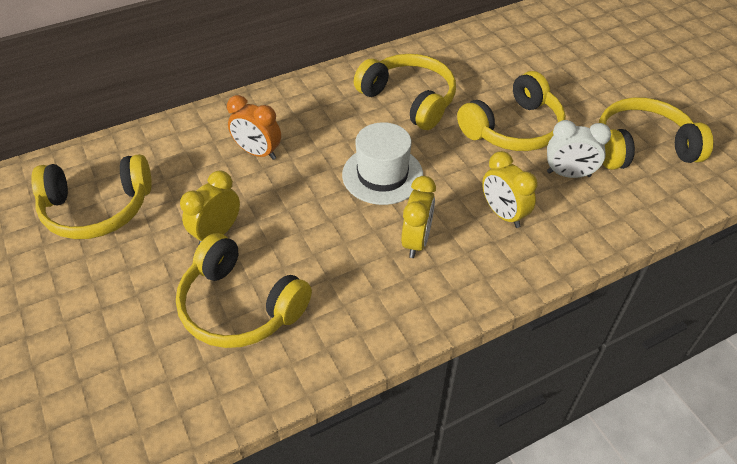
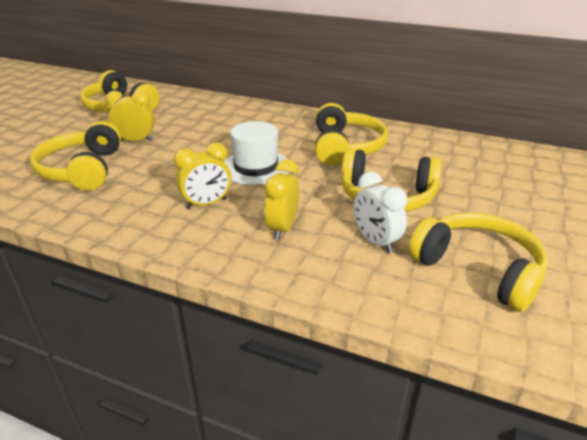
camera: 50 degrees right, 15 degrees down
(258, 152) = (219, 125): orange clock -> none

